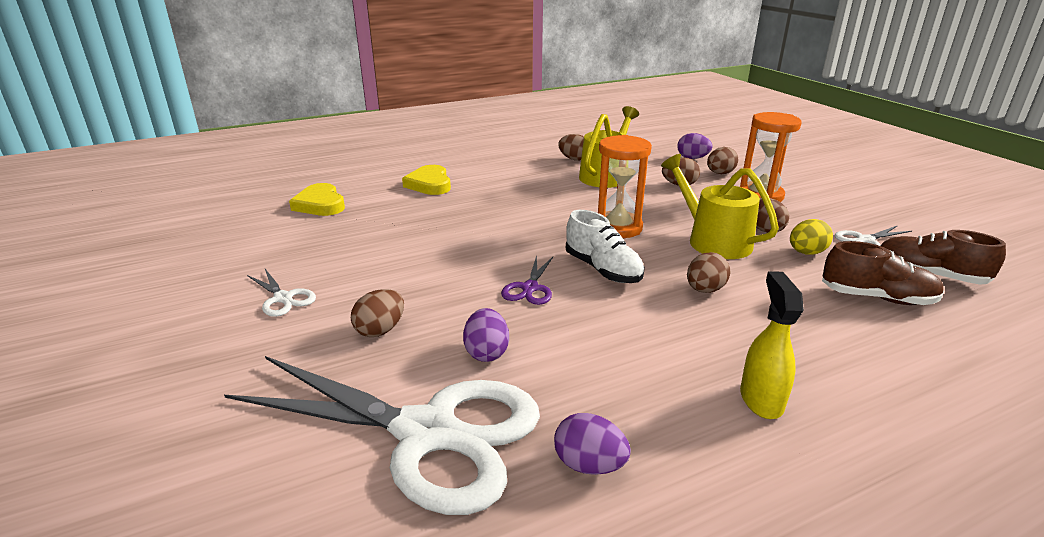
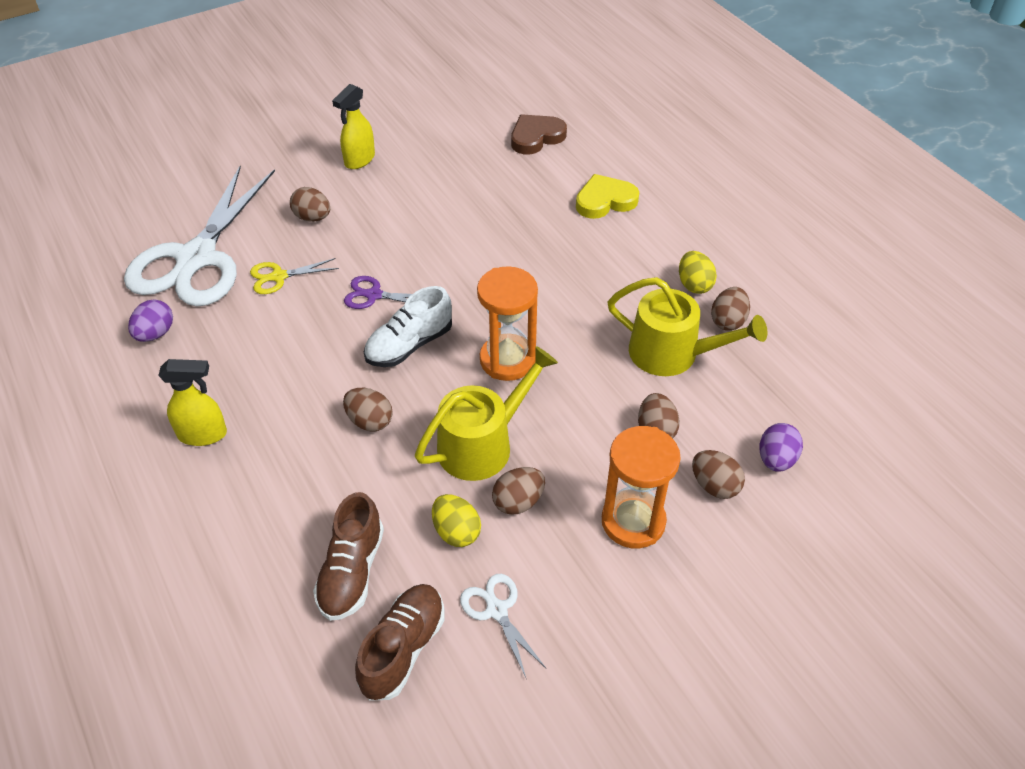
camera: 85 degrees right, 20 degrees up
(283, 298) = (359, 160): white scissors -> yellow spray bottle
(320, 204) = (536, 137): yellow heart -> brown heart
(486, 352) = (279, 277): purple egg -> yellow scissors
(537, 165) = (694, 285): none -> yellow egg

